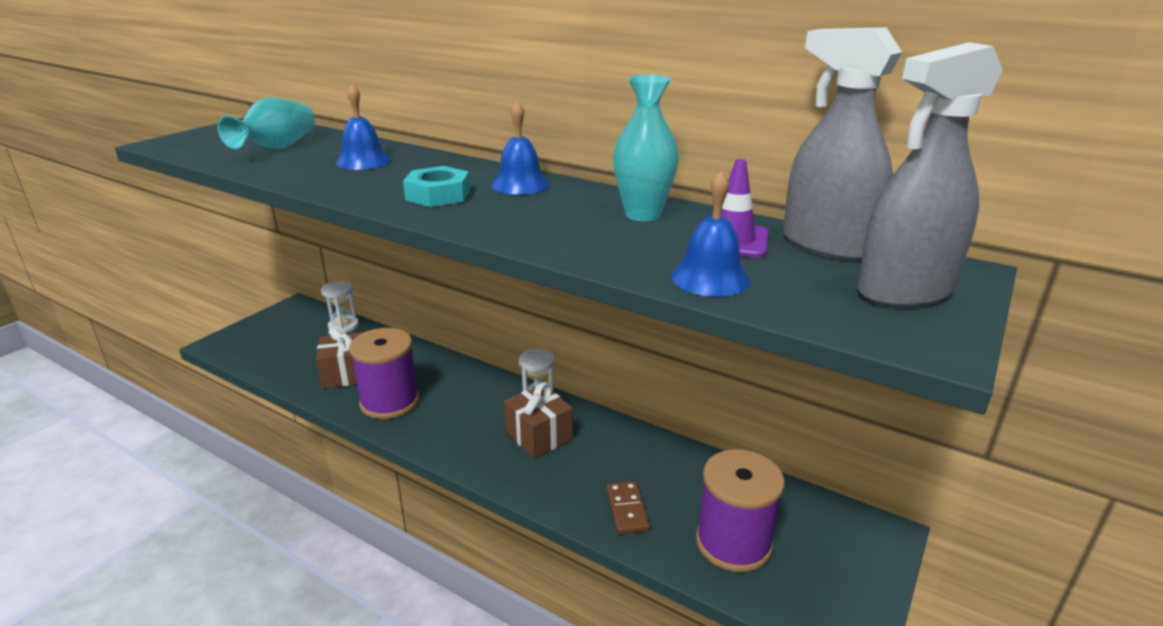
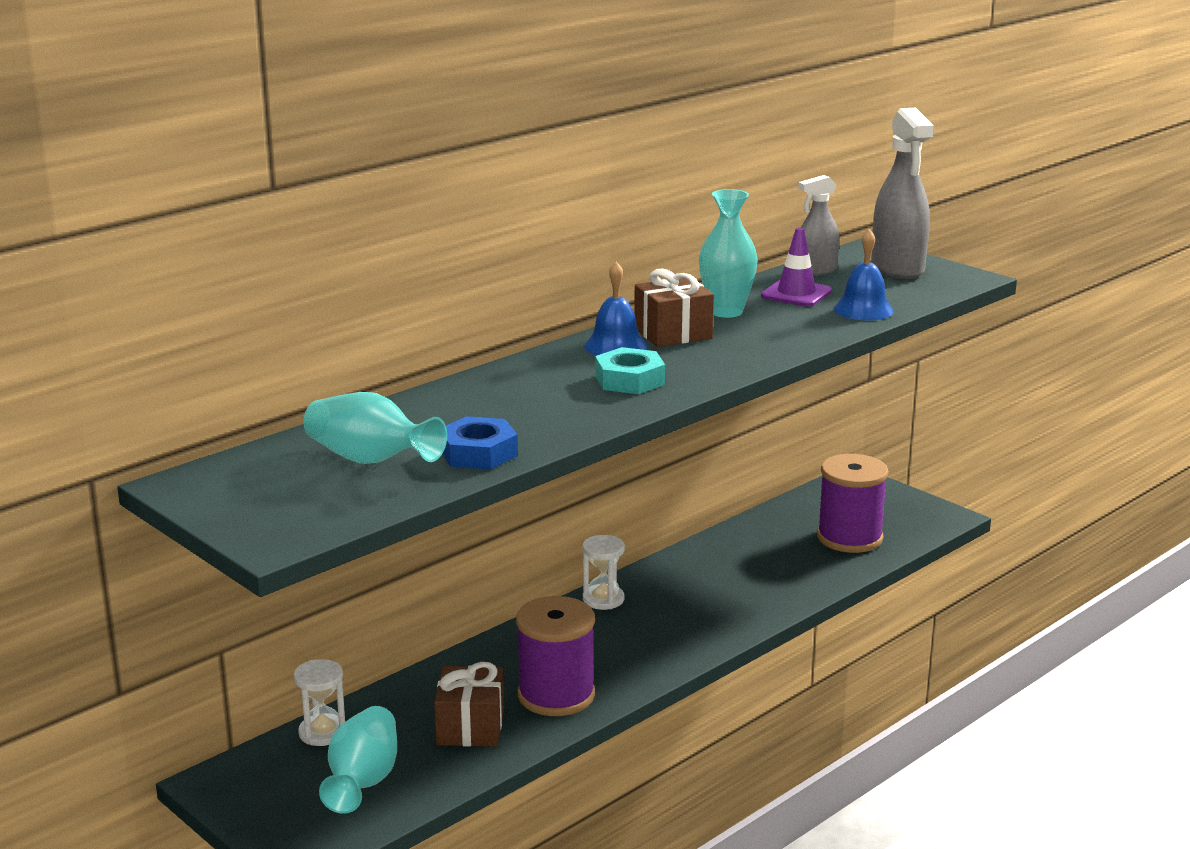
camera: 75 degrees left, 5 degrees down
(283, 168) = (478, 453): none -> blue nut
(288, 348) = (363, 781): none -> turquoise vase
(363, 161) = (476, 412): blue bell -> none
(539, 436) = (668, 605): brown gift -> brown gift (673, 334)
(627, 509) = (796, 576): brown domino -> none
(826, 245) = (816, 271): grey spray bottle -> grey spray bottle, size x0.61

